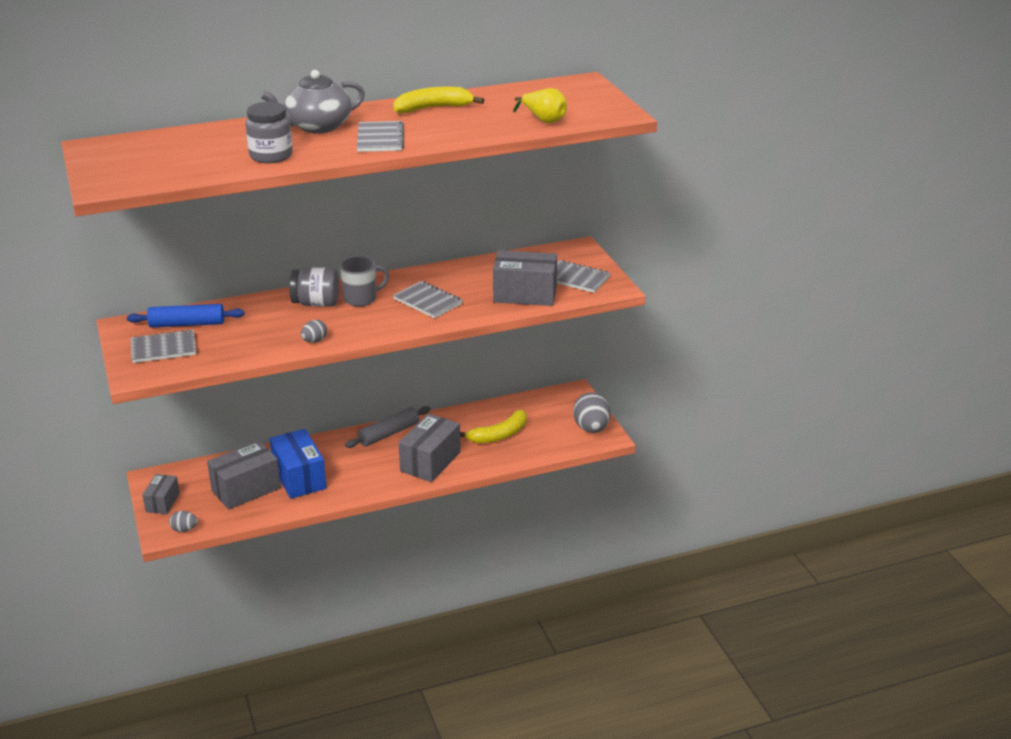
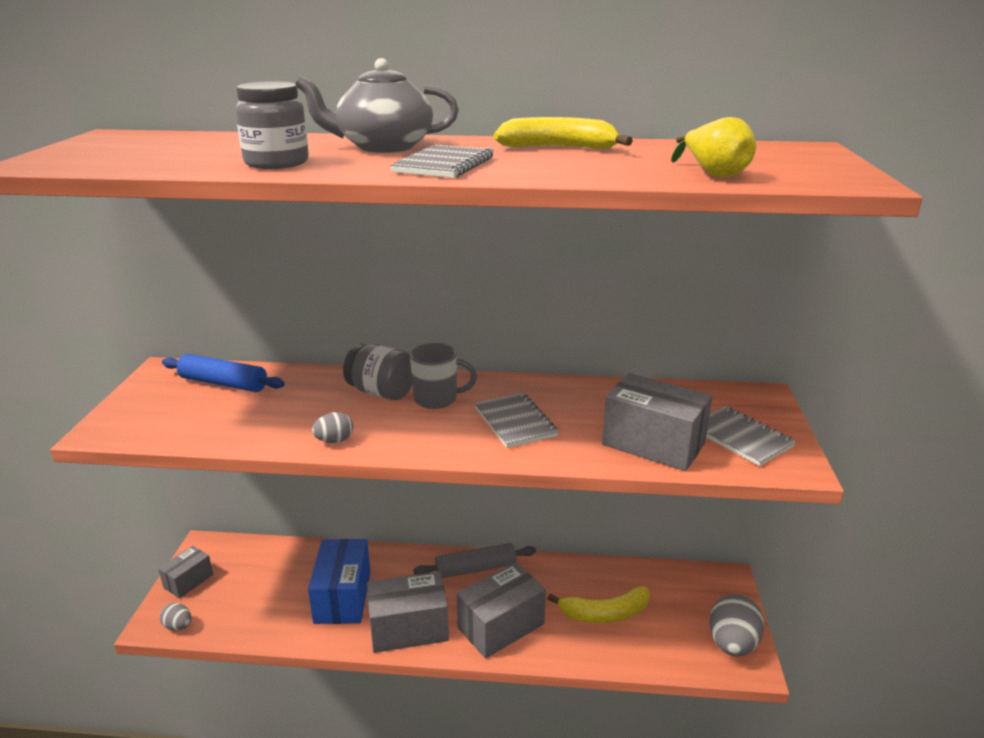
camera: 25 degrees right, 5 degrees down
(163, 348) = (168, 406): grey notebook -> none
(246, 489) = (279, 593): grey box -> grey box (408, 628)

